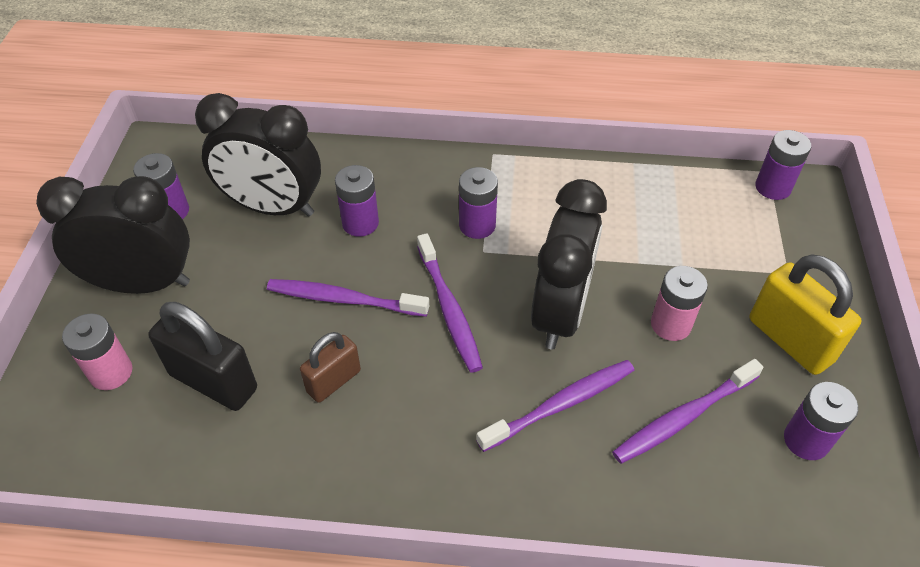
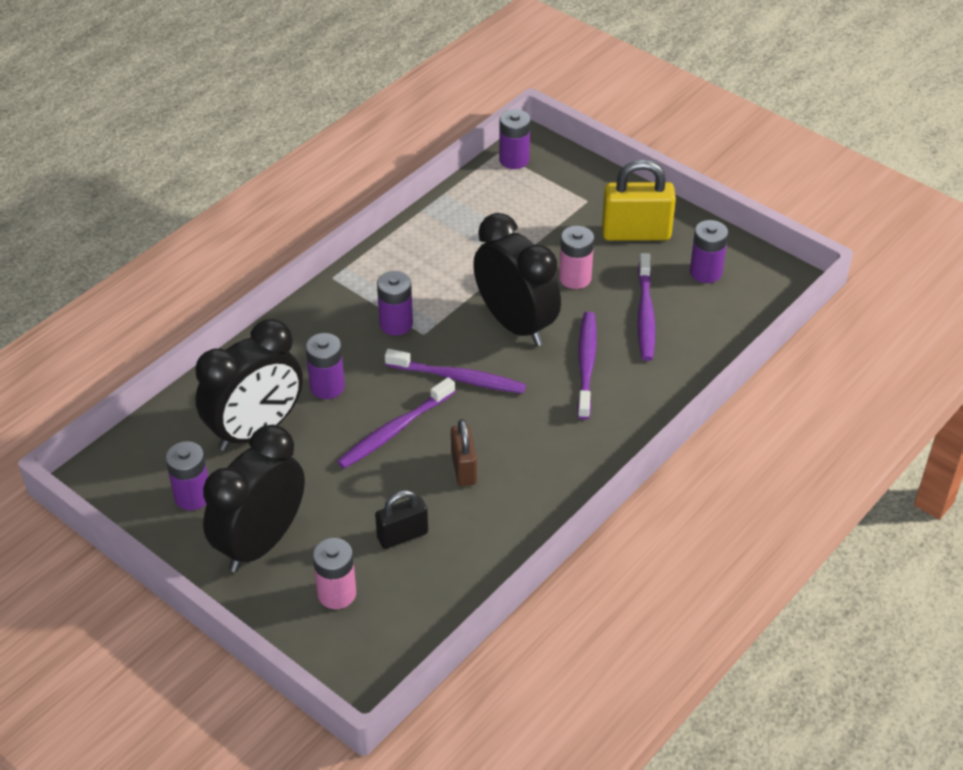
camera: 55 degrees left, 5 degrees down
(213, 382) = (402, 535): black padlock -> black padlock, size x0.62

